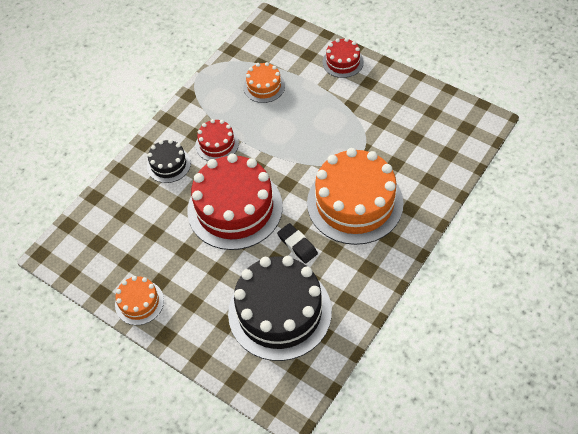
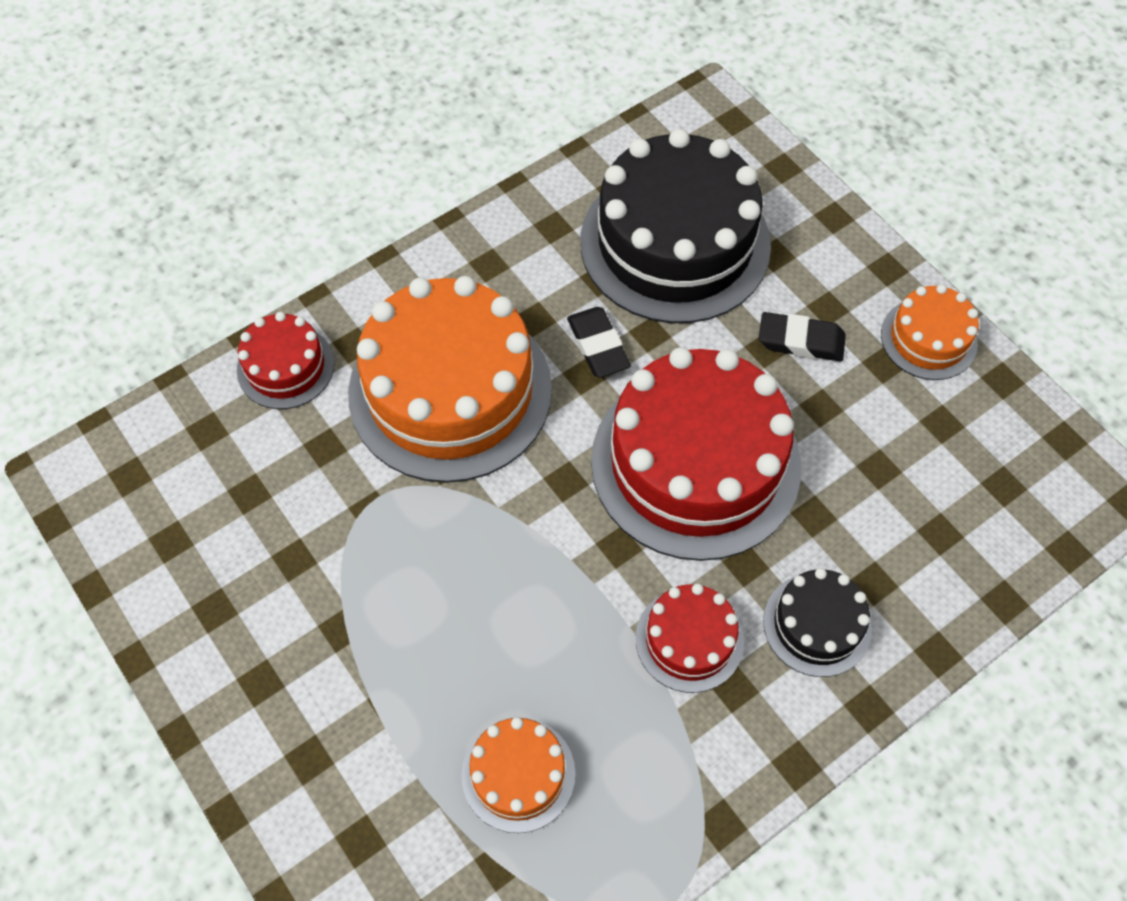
camera: 165 degrees left, 5 degrees up
(202, 280) = (800, 341): none -> black eraser
(343, 62) = (286, 775): red cake -> red cake (285, 367)

